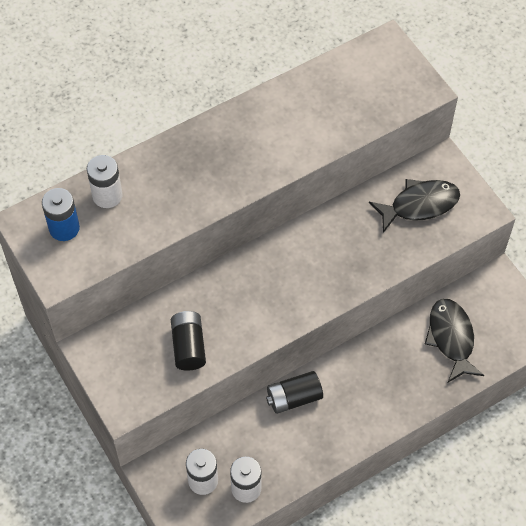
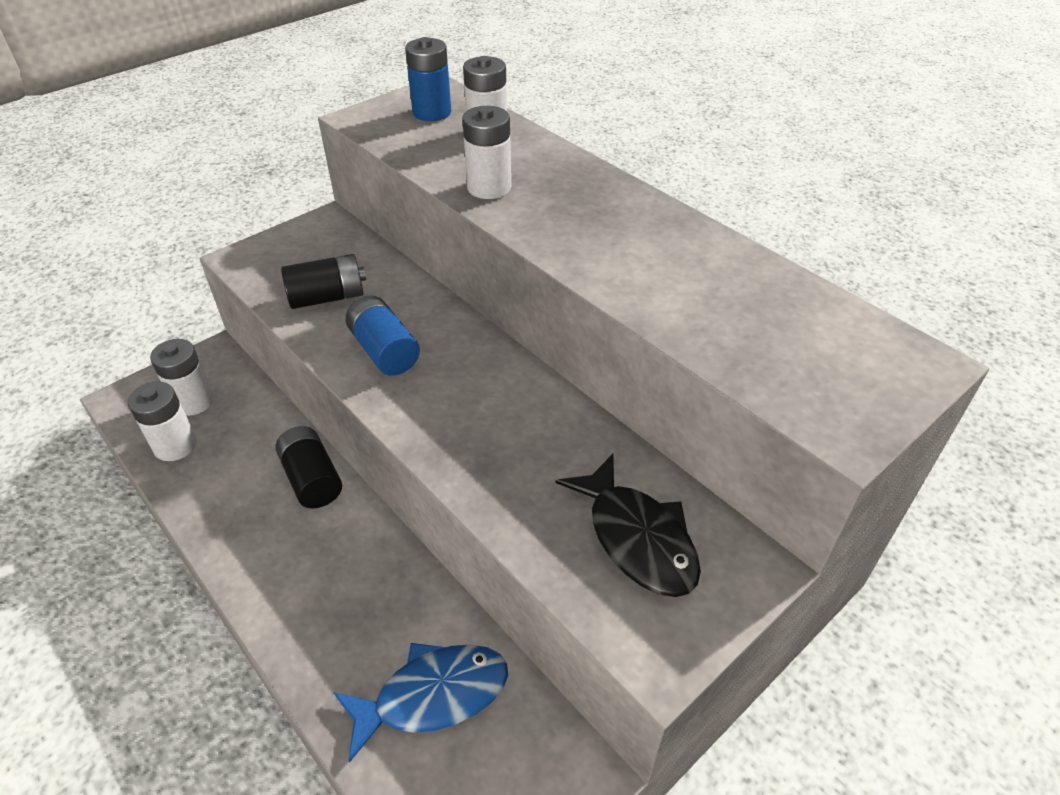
camera: 80 degrees right, 15 degrees down
(183, 203) = (489, 187): none -> white battery
(253, 312) = (384, 351): none -> blue battery
(451, 338) = (433, 696): black fish -> blue fish

